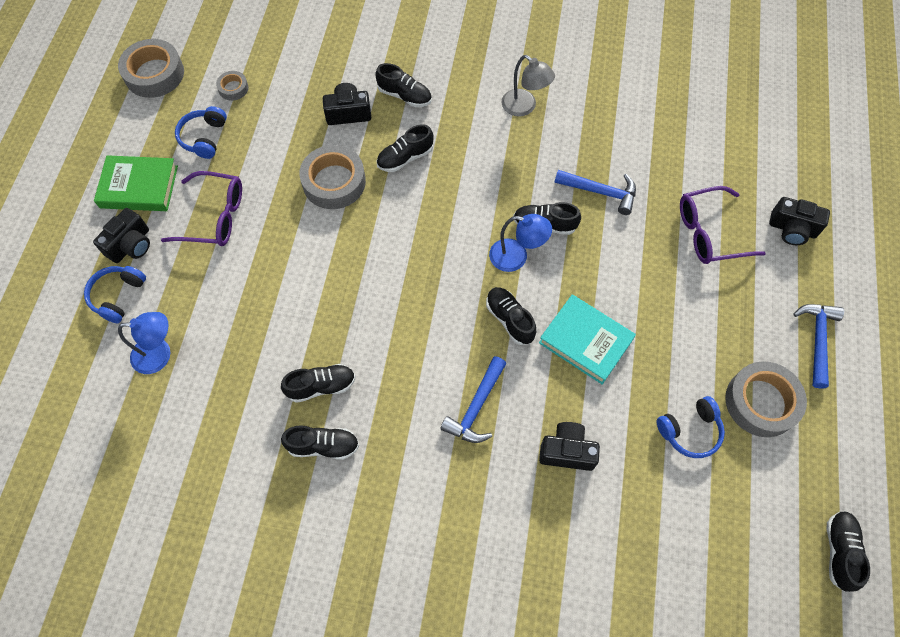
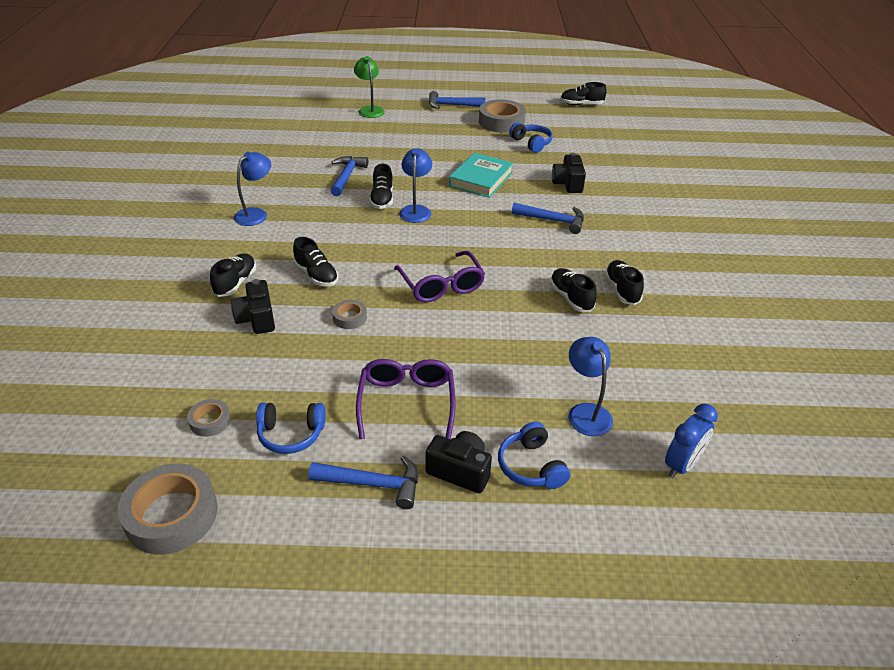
camera: 100 degrees left, 25 degrees down
(77, 415) = (682, 465): none -> blue clock
(118, 296) = (531, 466): blue headphones -> blue headphones turned 60 degrees clockwise
(139, 187) = (373, 484): green book -> blue hammer
(334, 182) = (349, 318): grey tape -> grey tape, size x0.50
(509, 319) = (474, 210): black shoe -> none
(524, 107) = (256, 214): grey lamp -> blue lamp
(709, 233) = (378, 136): purple glasses -> purple glasses (441, 286)
(792, 229) = (370, 110): black camera -> green lamp

